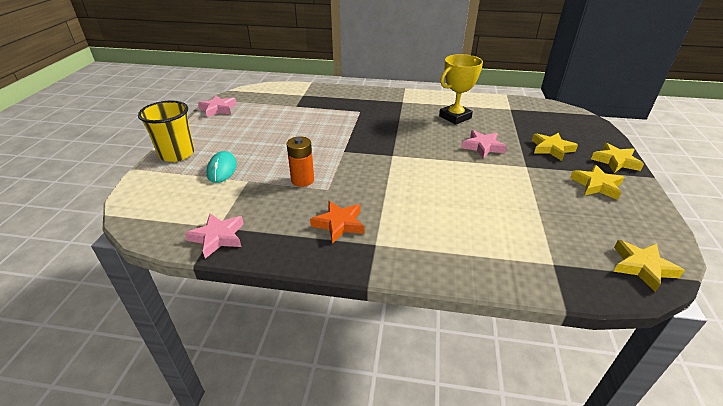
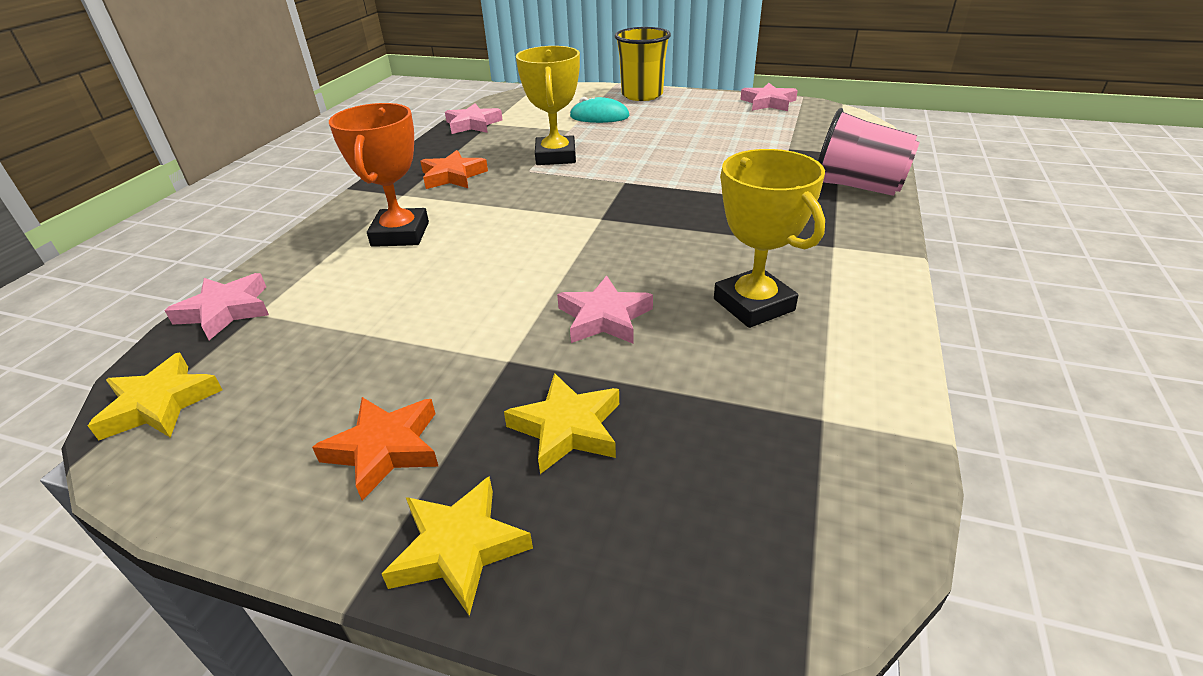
camera: 100 degrees right, 0 degrees up
(302, 180) = (556, 156): orange battery -> yellow trophy
(345, 94) = (856, 187): none -> pink cup
(436, 227) = (400, 234): none -> orange trophy
(561, 280) = (226, 311): none -> pink star
(596, 185) = (385, 449): yellow star -> orange star

